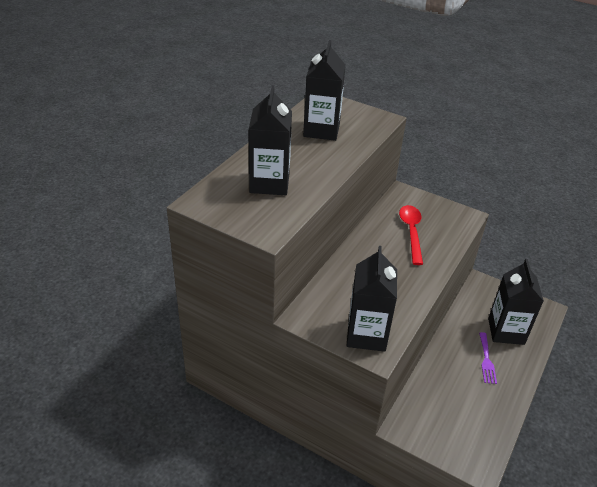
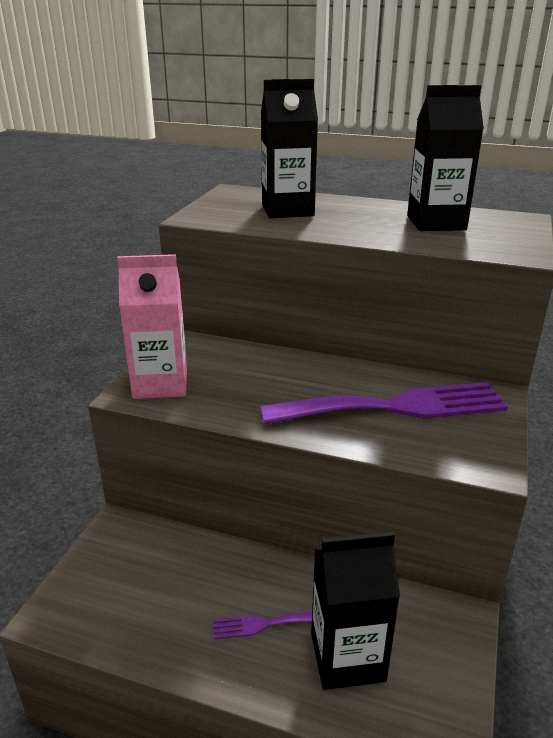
camera: 80 degrees right, 10 degrees down
(366, 334) = (160, 384): black carton -> pink carton
(411, 232) = (395, 407): red spoon -> purple fork

